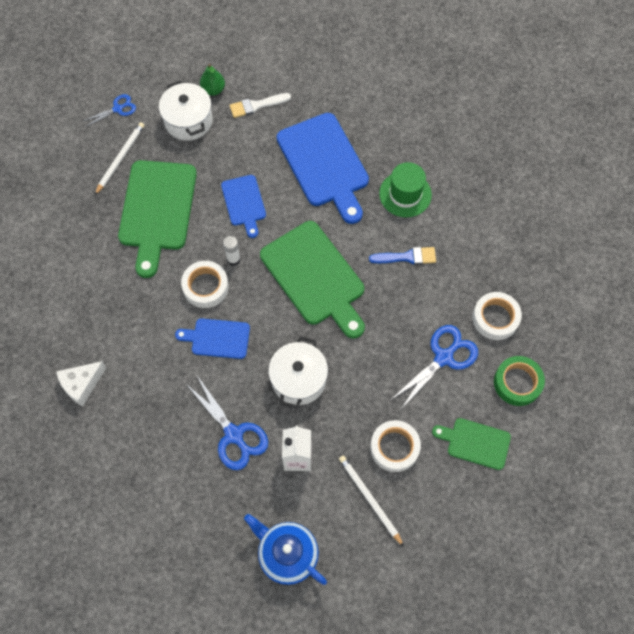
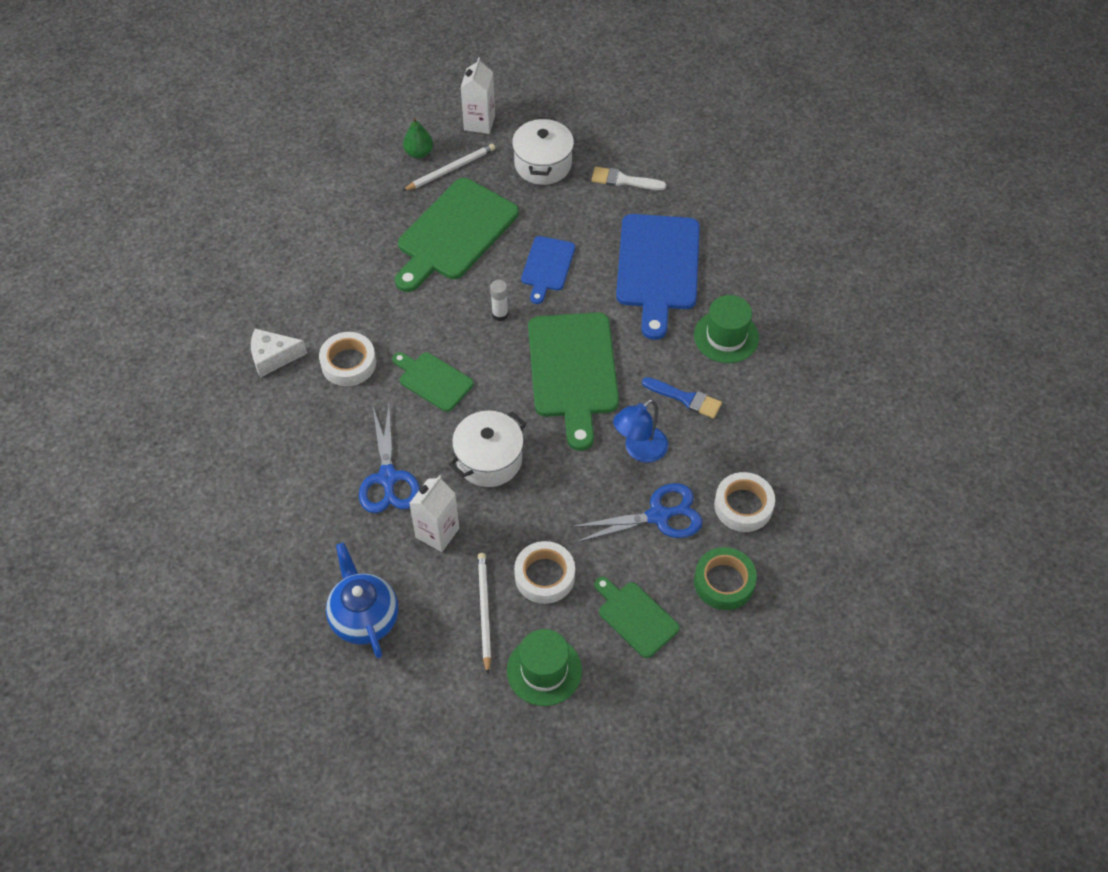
camera: 30 degrees right, 10 degrees down
(118, 109) = (479, 122): blue scissors -> white carton
(205, 287) = (454, 326): white tape -> white tape (348, 363)
(213, 90) = (588, 146): green pear -> green pear (419, 153)
(217, 338) = (433, 380): blue cutting board -> green cutting board
(400, 314) = (639, 450): none -> blue lamp
(439, 519) = (544, 670): none -> green hat

